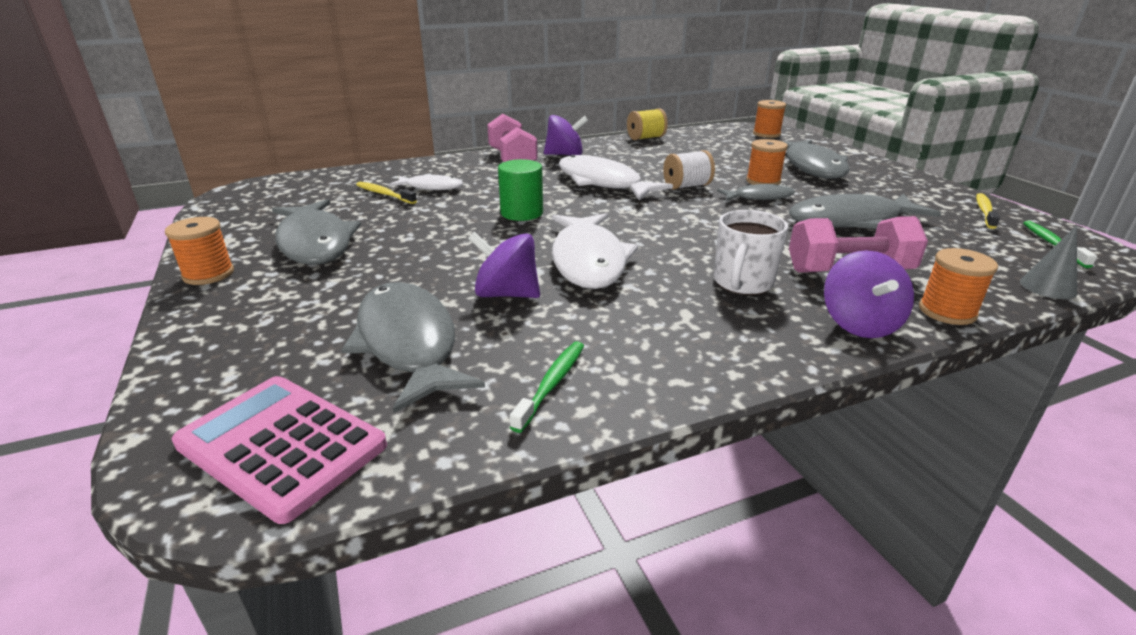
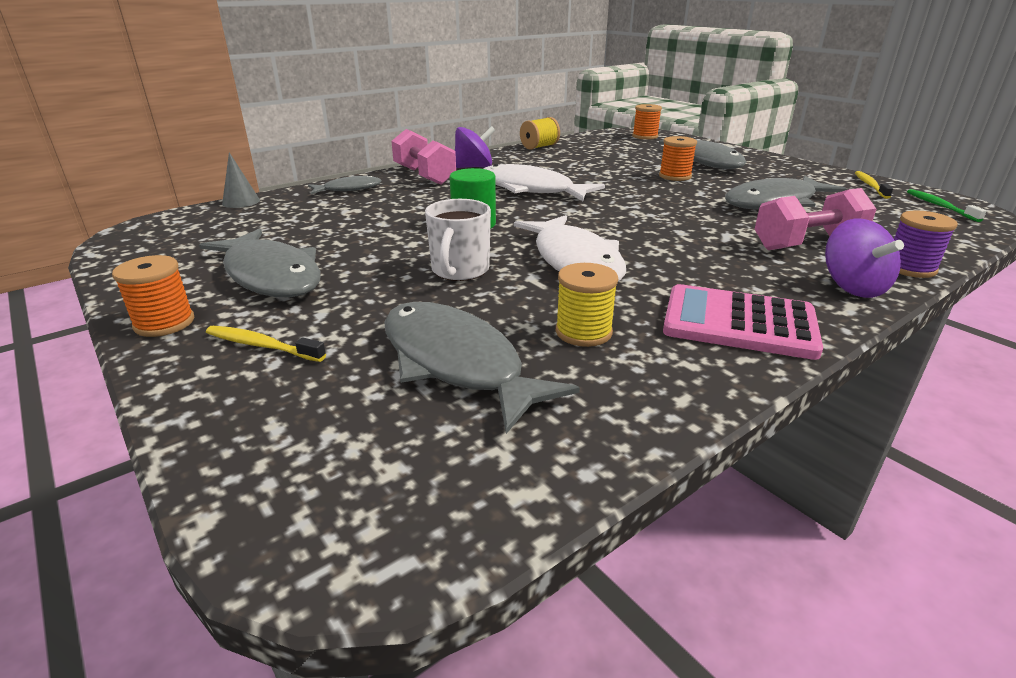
camera: 15 degrees left, 0 degrees up
(281, 445) = (397, 491): pink calculator -> pink calculator (739, 323)
(384, 194) = (312, 219): yellow toothbrush -> yellow toothbrush (262, 346)
(431, 187) = (359, 208): white fish -> none
(506, 294) = (520, 301): purple spinning top -> none
(542, 331) = (583, 332): none -> yellow spool
(551, 384) = (633, 380): green toothbrush -> none
(687, 186) = (611, 186): white spool -> none
(742, 283) = (729, 265): white mug -> white mug (460, 271)
(759, 197) = (683, 190): grey fish -> grey fish (349, 189)
(947, 312) = (909, 268): orange spool -> purple spool
(1048, 287) = (964, 239): grey cone -> grey cone (241, 202)

